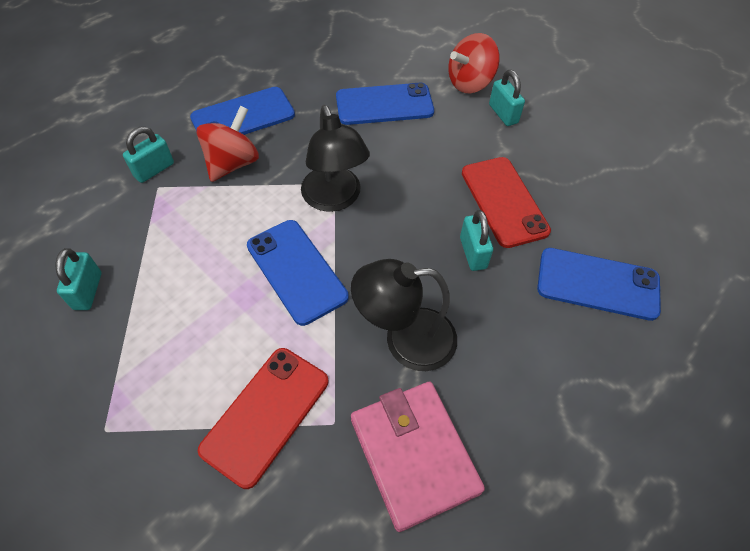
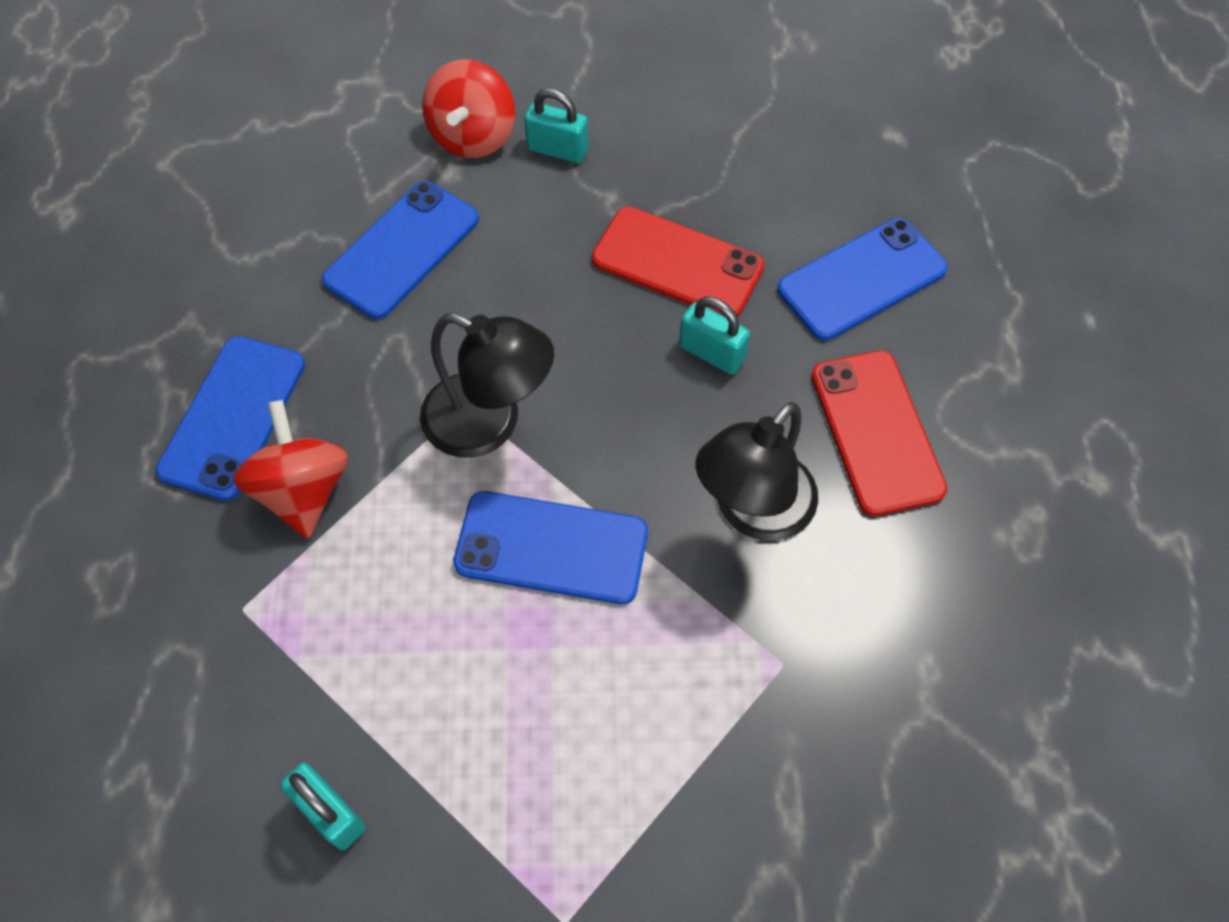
camera: 45 degrees left, 5 degrees up
(154, 170) = (205, 592): turquoise padlock -> none
(266, 415) = (710, 726): red phone -> red phone (876, 432)
(414, 455) = (887, 615): pink wallet -> none

